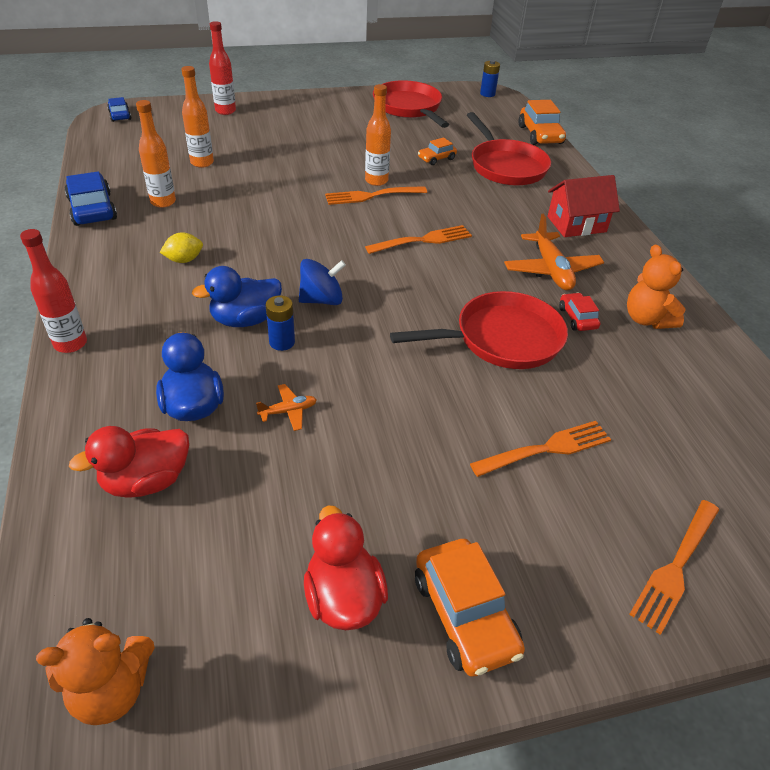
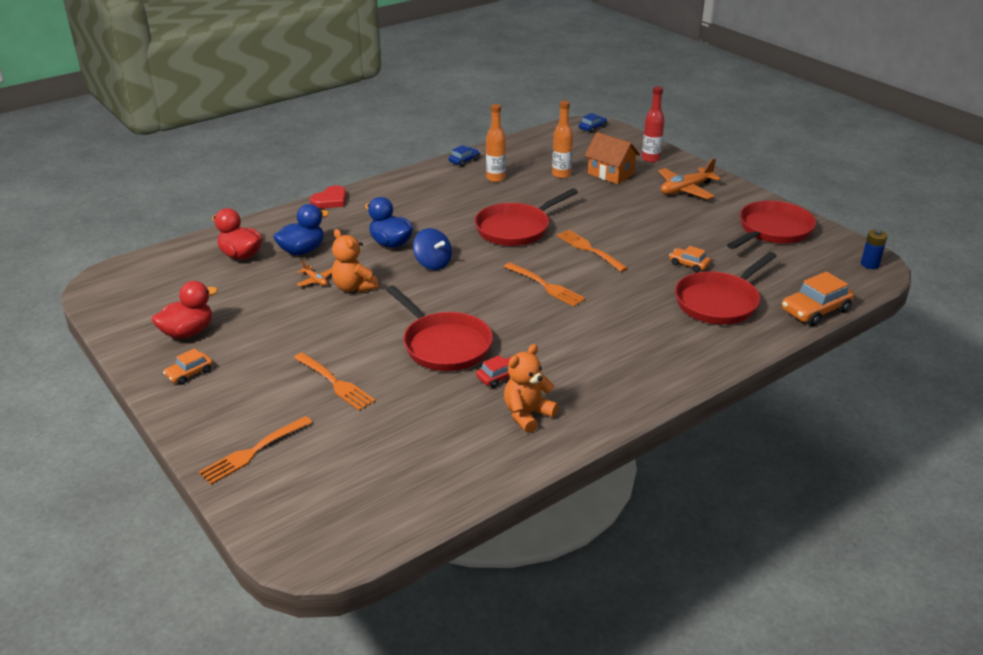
camera: 70 degrees right, 10 degrees down
(70, 344) = (330, 200): red bottle -> red heart
(92, 209) = (464, 161): blue car -> blue car, size x0.57
(112, 690) = (120, 286): orange teddy bear -> orange teddy bear (354, 287)
(184, 260) = (436, 206): yellow lemon -> none
(232, 138) = (610, 174): none -> orange house
(282, 342) = (377, 261): blue battery -> none
(292, 223) = (516, 228): none -> red pan
(376, 181) = (615, 246): orange bottle -> none
(464, 614) = (189, 373): orange car -> orange car, size x0.57
(551, 270) = (559, 354): orange plane -> orange plane (686, 190)
(576, 224) = (652, 357): red house -> none
(676, 566) = (254, 451): orange fork -> orange fork turned 60 degrees counterclockwise

